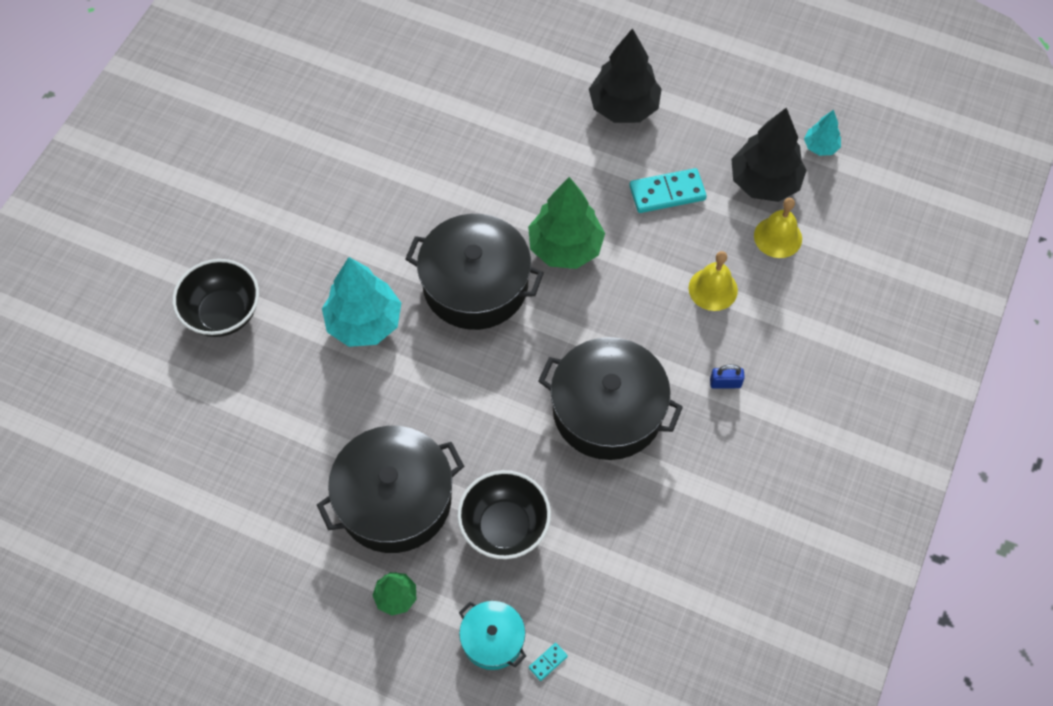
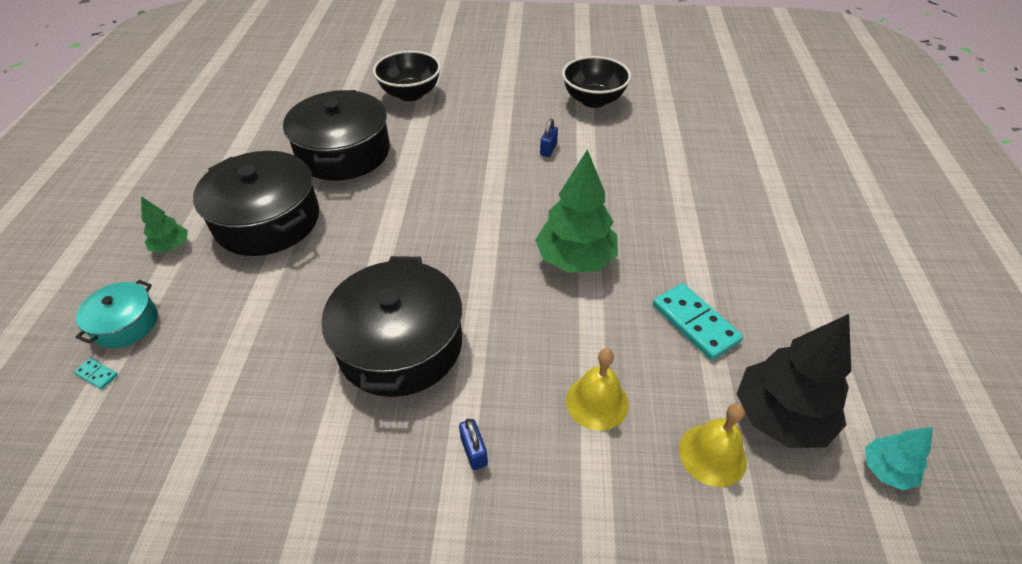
camera: 70 degrees right, 15 degrees down
(364, 323) = (432, 159): turquoise tree -> none
(400, 211) = (548, 149): none -> blue padlock
(475, 284) = (501, 211): black pot -> black pot (344, 152)
(504, 527) = (249, 299): black bowl -> black bowl (593, 100)
(623, 107) = (771, 258): black tree -> none

